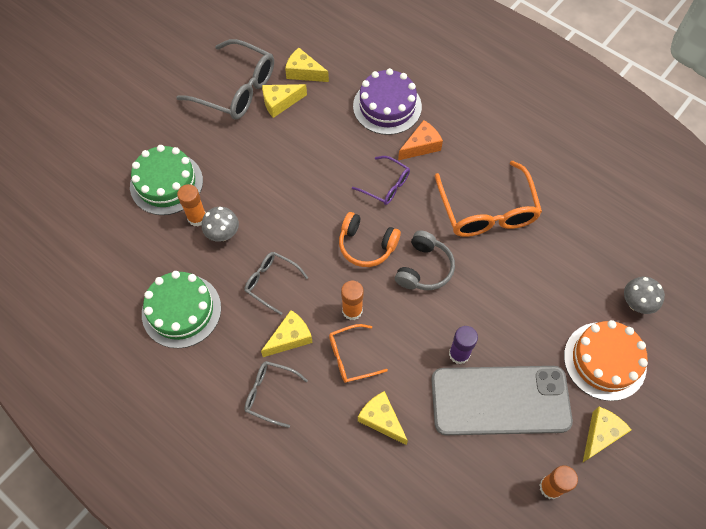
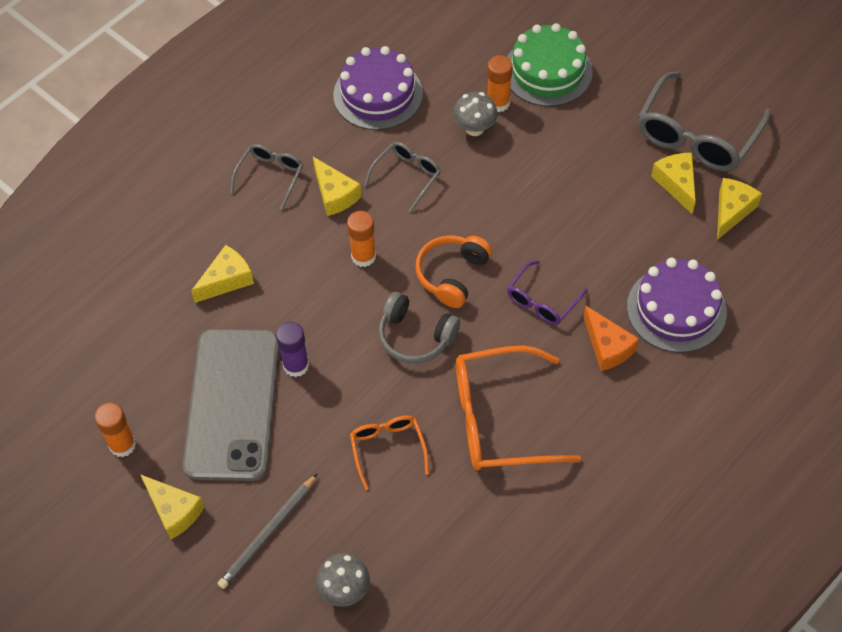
camera: 95 degrees right, 5 degrees down
(181, 310) = (378, 94): green cake -> purple cake
(351, 357) = (305, 254): orange glasses -> orange glasses (388, 449)
(604, 361) = (268, 533): orange cake -> grey pencil

